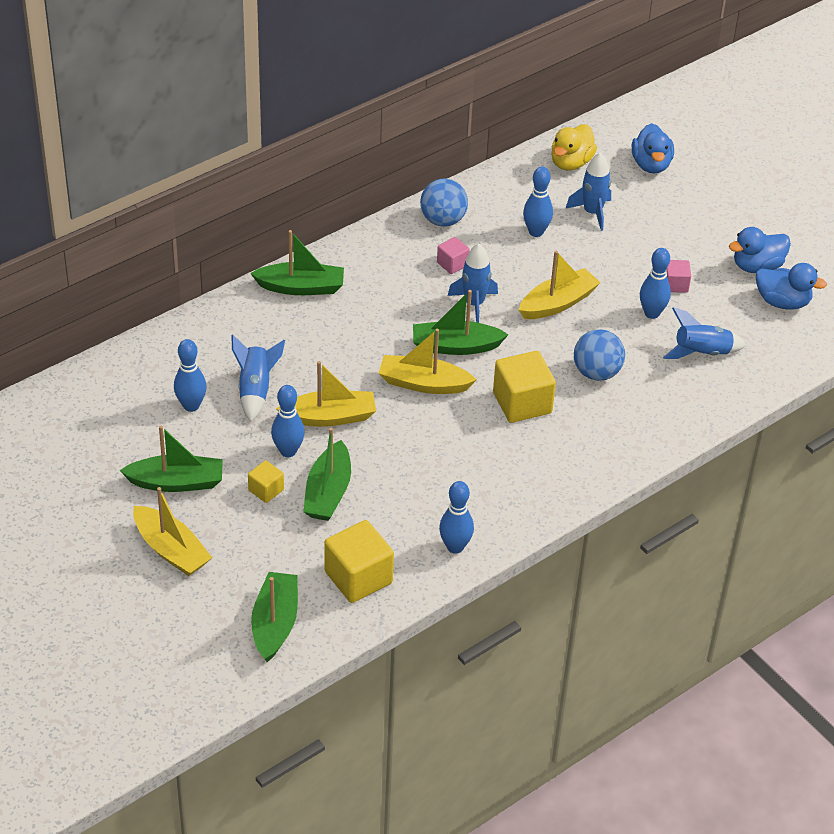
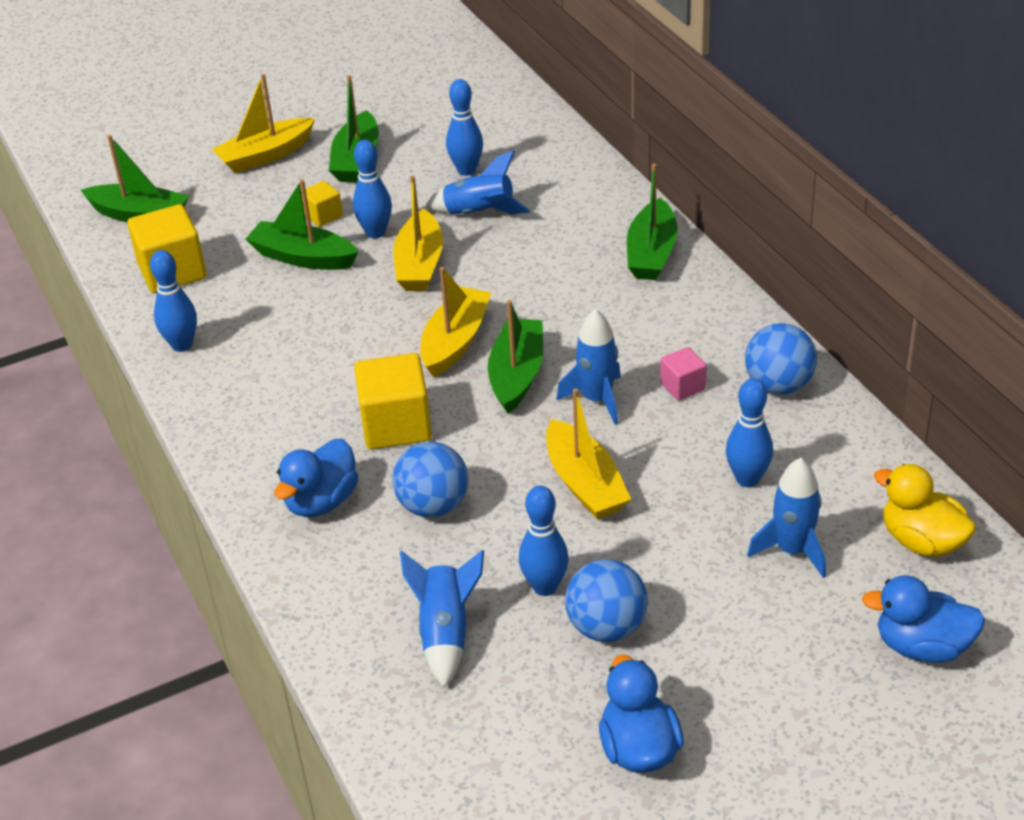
camera: 105 degrees right, 5 degrees down
(675, 284) = (607, 627): pink cube -> blue ball
(782, 302) = (543, 767): blue duck -> blue duck (321, 501)

